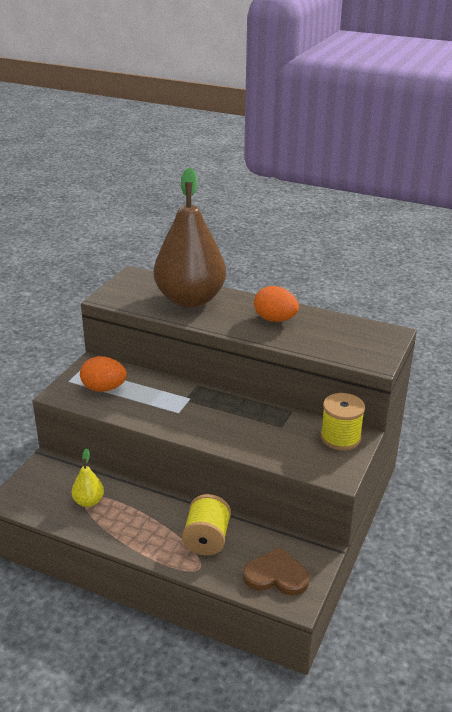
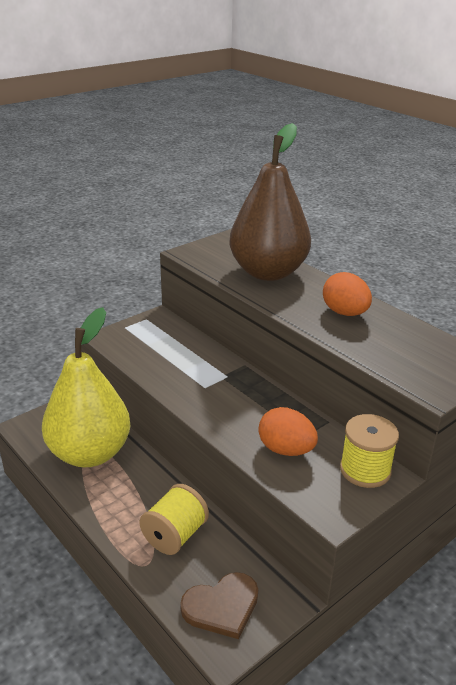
camera: 25 degrees right, 0 degrees up
(89, 501) = (90, 453): yellow pear -> yellow pear, size x2.48
(104, 388) = (151, 343): orange egg -> orange egg (286, 450)
(276, 575) = (222, 606): brown heart -> brown heart turned 120 degrees clockwise

